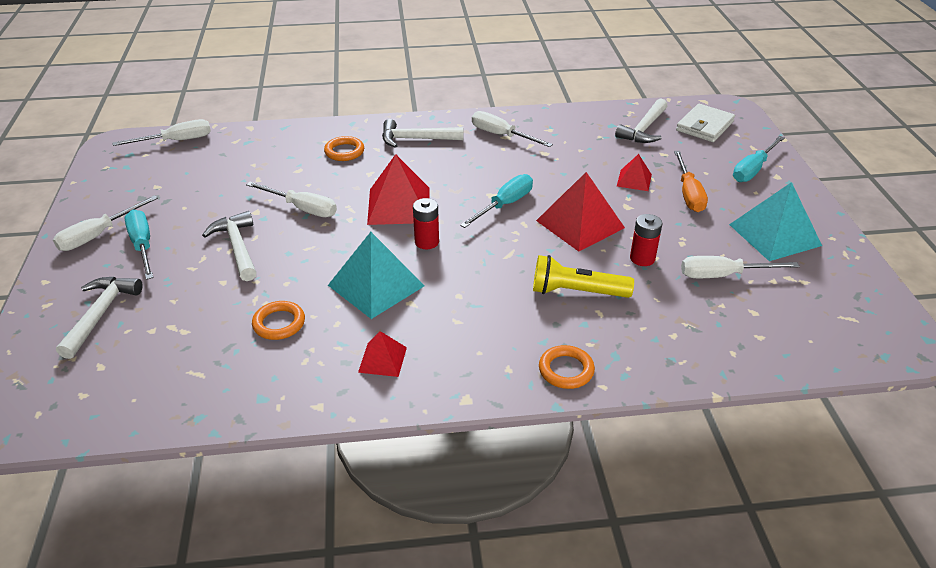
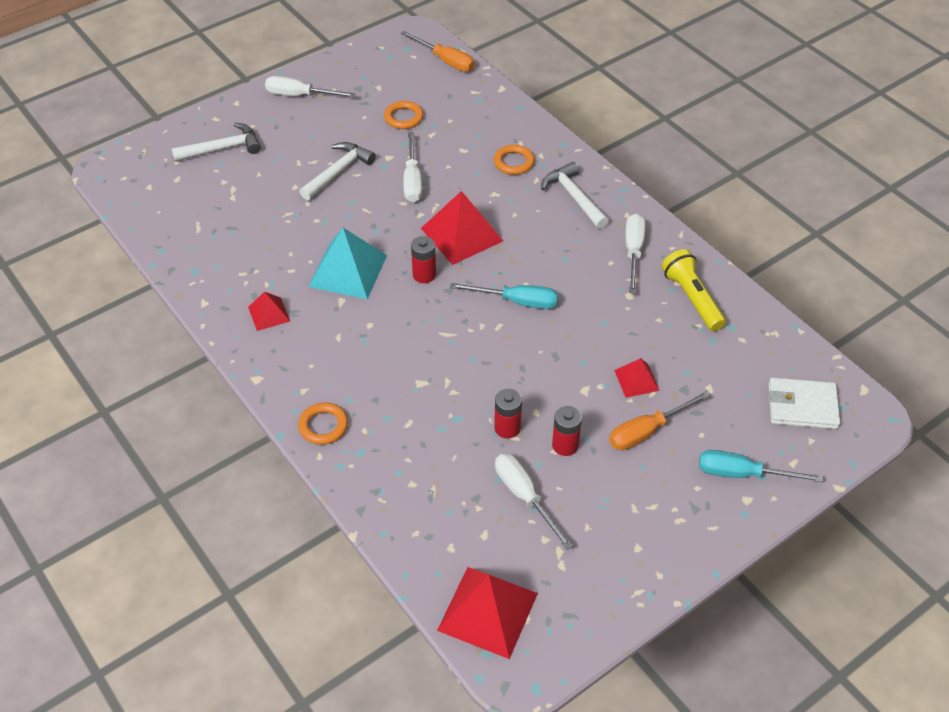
camera: 60 degrees right, 10 degrees up
(143, 245) = (305, 123): turquoise screwdriver -> none
(177, 141) = (445, 61): white screwdriver -> orange screwdriver
(279, 323) = (270, 240): orange ring -> orange ring (403, 118)
(576, 292) = (425, 398): yellow flashlight -> yellow flashlight (692, 298)
(580, 224) = (528, 365): red pyramid -> red pyramid (488, 611)
(644, 129) = (747, 356): white hammer -> none
(679, 236) = (565, 445): none -> red battery
(774, 234) = (626, 522): turquoise pyramid -> none

